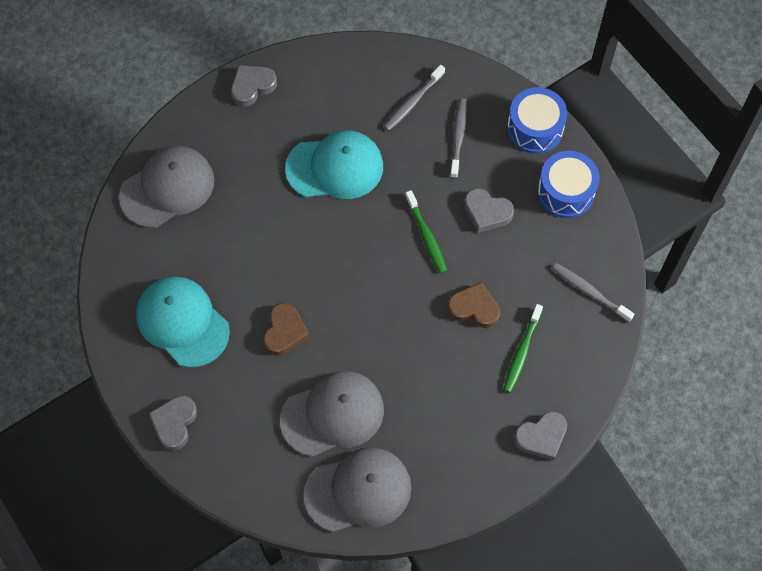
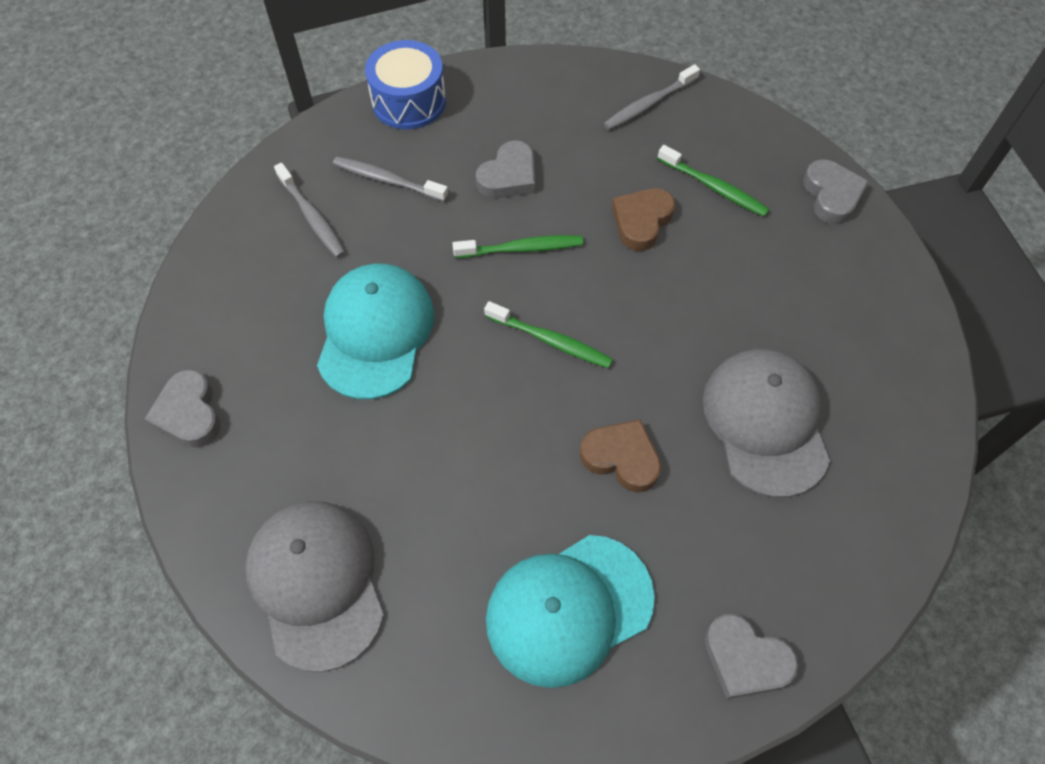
camera: 75 degrees left, 5 degrees down
(358, 271) = (550, 340): none -> green toothbrush
(358, 491) = (885, 416): grey cap -> none
(565, 192) = (508, 94): blue drum -> none

